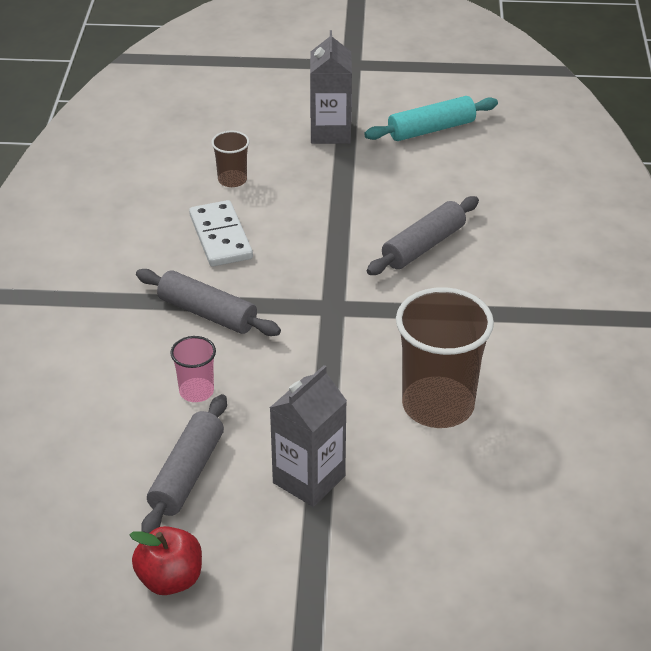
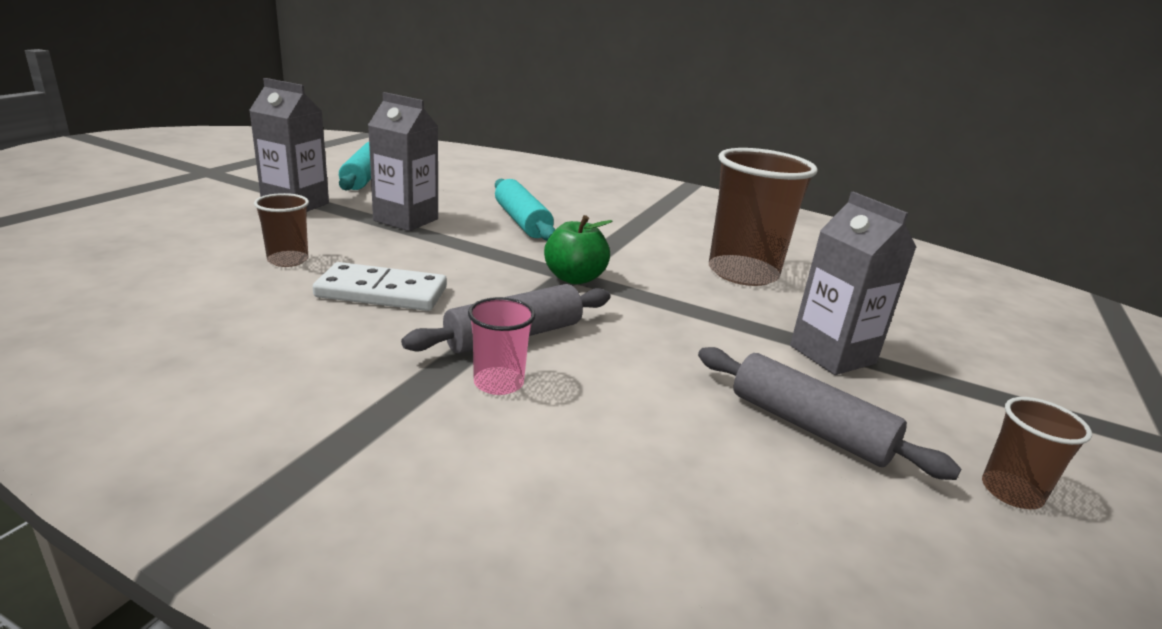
camera: 70 degrees left, 15 degrees down
(170, 579) = (1011, 492): red apple -> brown cup
(196, 391) = (655, 380): pink cup -> pink cup (498, 383)
(327, 311) = (574, 278): none -> green apple
(357, 191) = (406, 220): none -> grey carton
(423, 246) = (522, 221): grey rolling pin -> turquoise rolling pin

